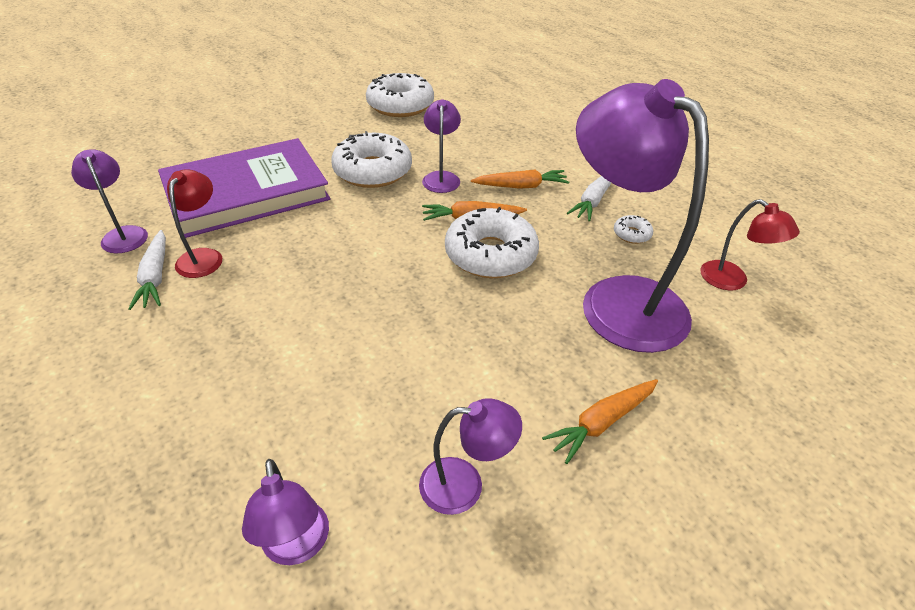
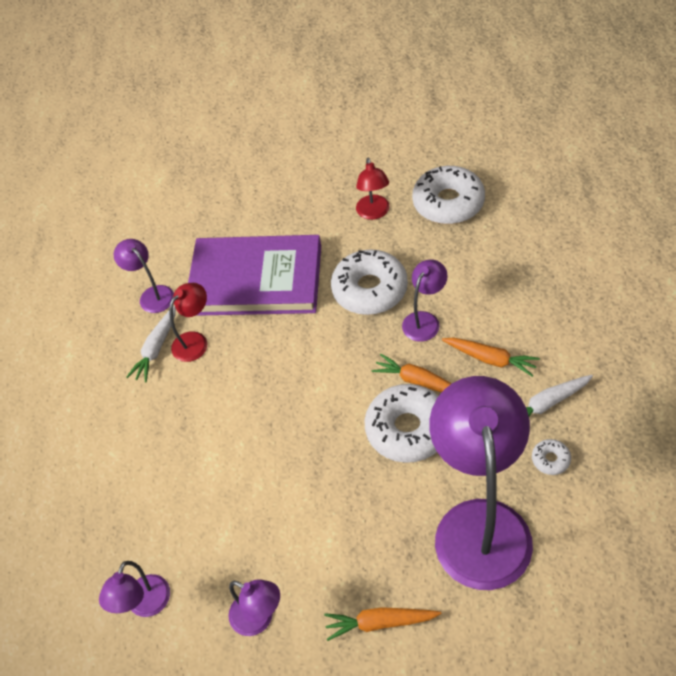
camera: 40 degrees right, 10 degrees up
(123, 234) = (152, 295): purple lamp -> purple lamp turned 45 degrees counterclockwise
(732, 281) = (600, 552): red lamp -> red lamp (374, 213)

